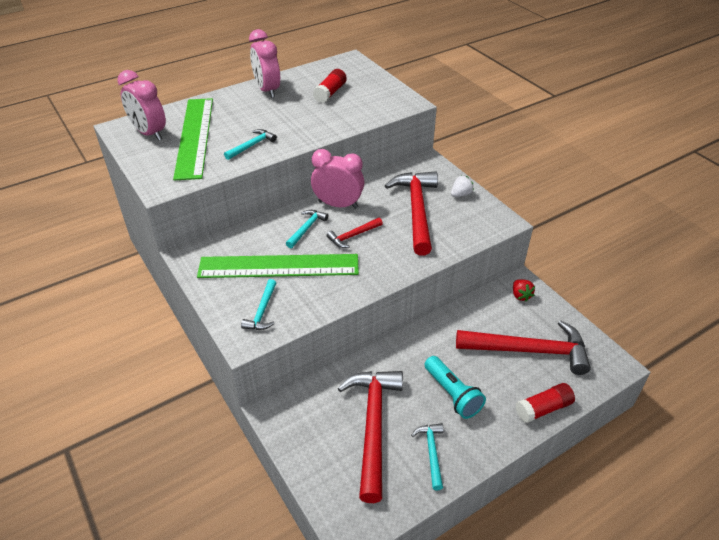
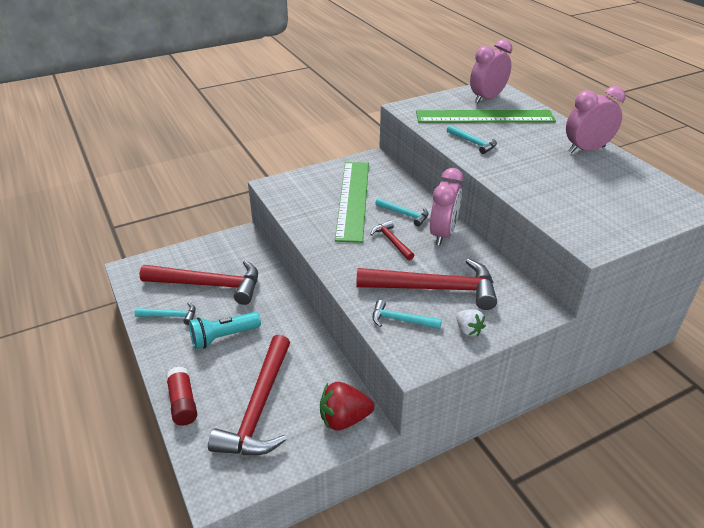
camera: 95 degrees right, 5 degrees down
(262, 311) = (301, 192): turquoise hammer -> turquoise hammer (401, 320)
(330, 93) = (595, 187): red glue stick -> none
(520, 295) = (344, 419): red strawberry -> red strawberry, size x1.70

